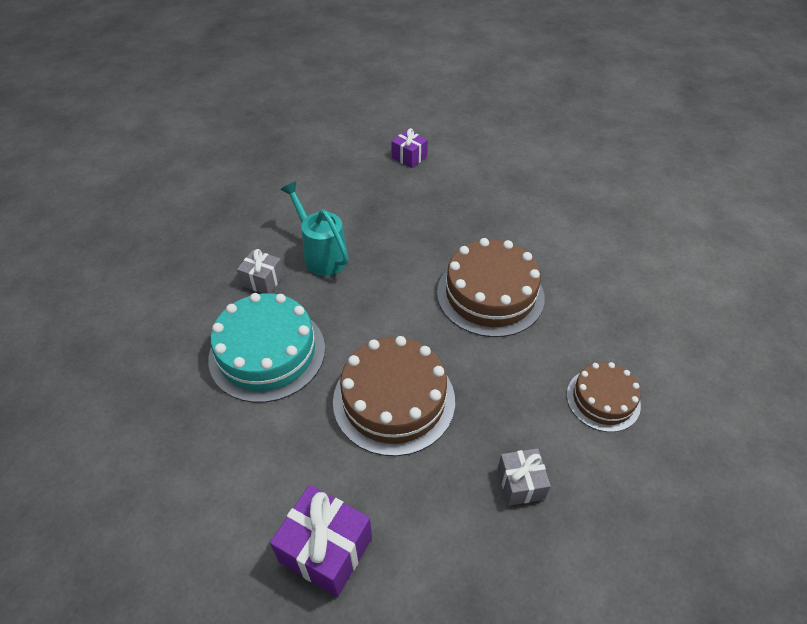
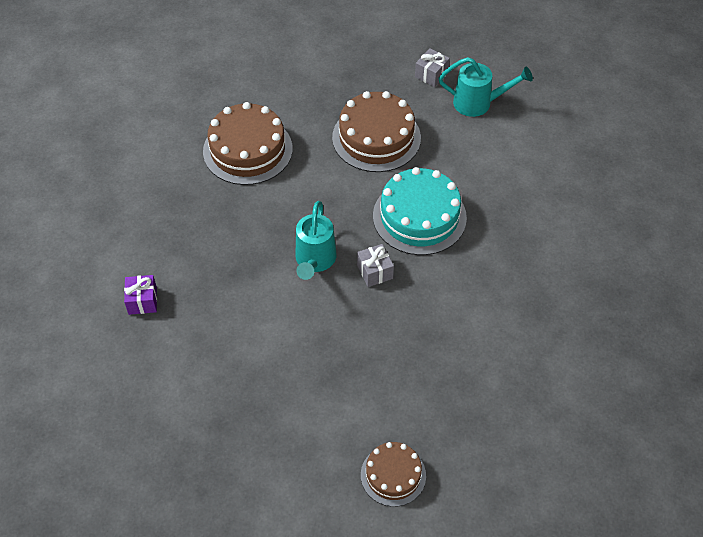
camera: 135 degrees left, 5 degrees up
(325, 549) = (478, 103): purple gift -> turquoise watering can
(520, 483) = (361, 63): grey gift -> grey gift (431, 74)
(603, 399) = (273, 61): brown cake -> brown cake (393, 475)

